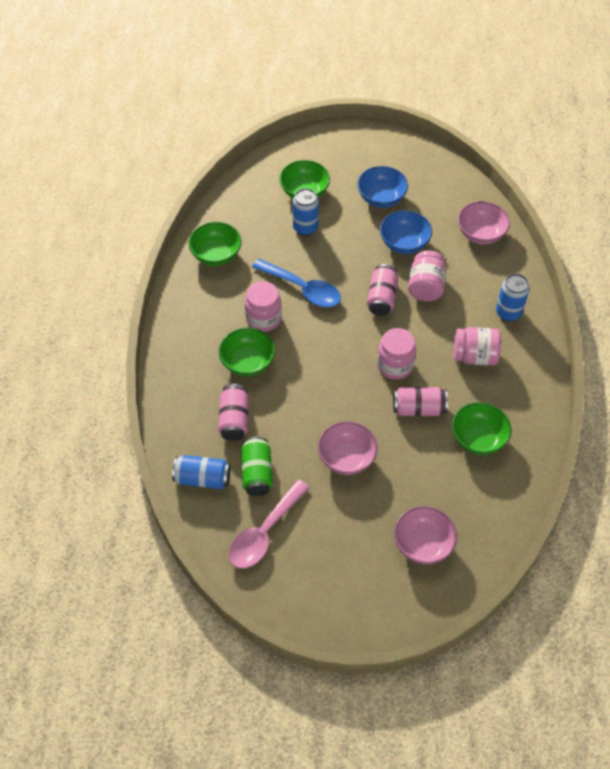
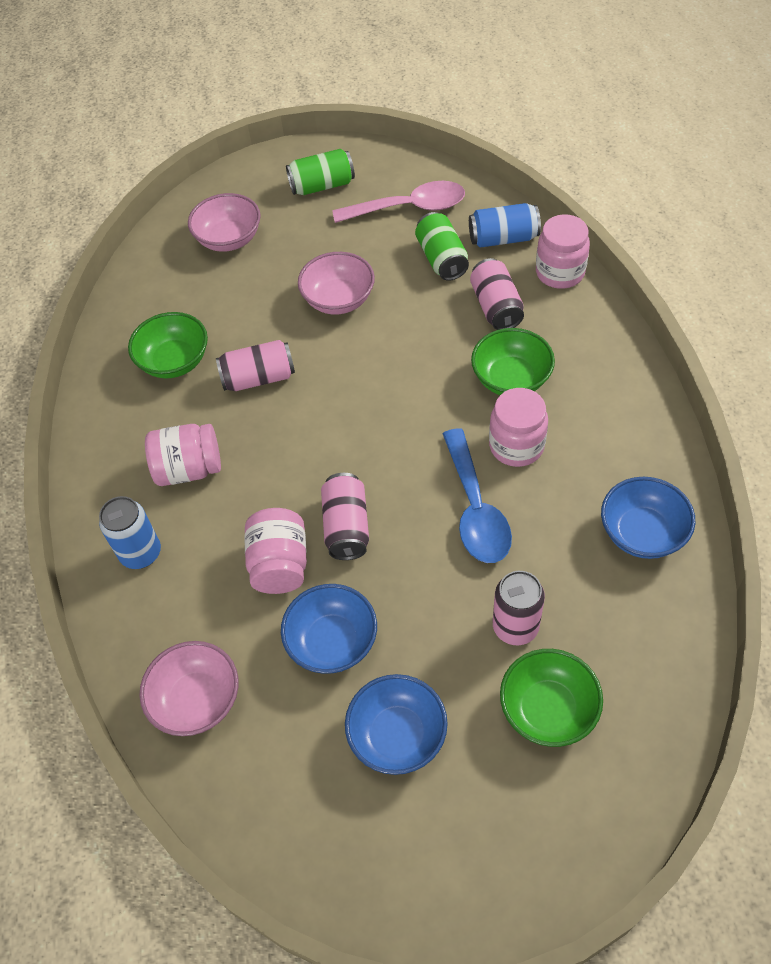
camera: 170 degrees right, 0 degrees up
(216, 254) = (642, 533): green bowl -> blue bowl
(264, 533) = (409, 208): pink spoon -> pink spoon turned 60 degrees clockwise
(303, 289) = (476, 509): blue spoon -> blue spoon turned 120 degrees counterclockwise
(305, 228) = (515, 627): blue can -> pink can
(331, 582) = (322, 185): none -> green can
(395, 365) = (303, 427): pink jar -> pink jar (560, 273)

